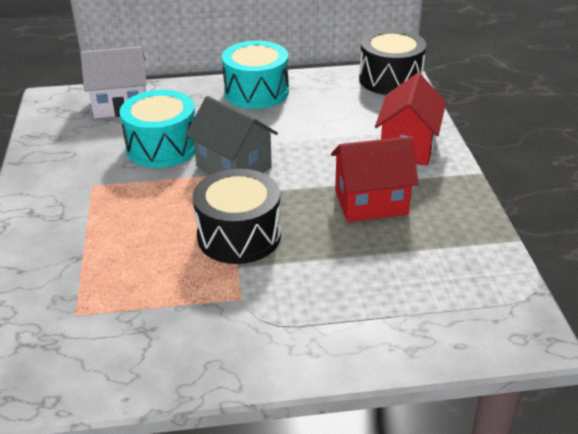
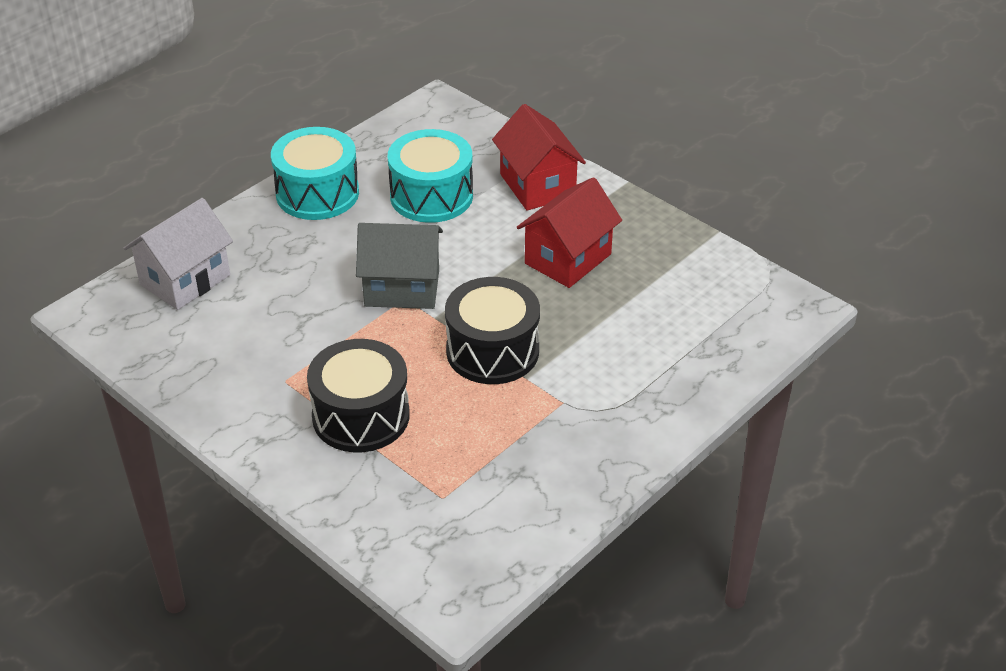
camera: 40 degrees left, 5 degrees up
(162, 147) = (301, 304): turquoise drum -> turquoise drum (431, 196)
(390, 79) = (437, 115): black drum -> black drum (361, 416)

